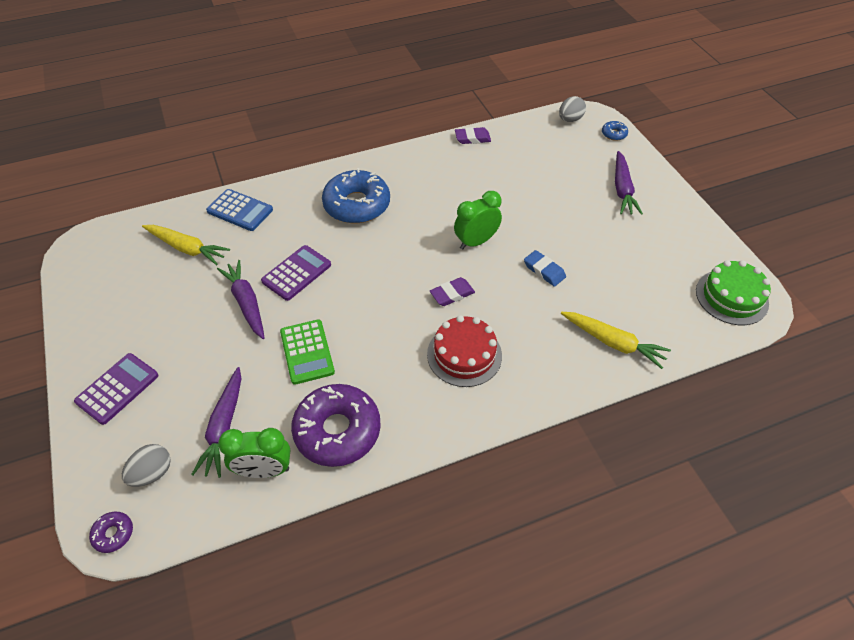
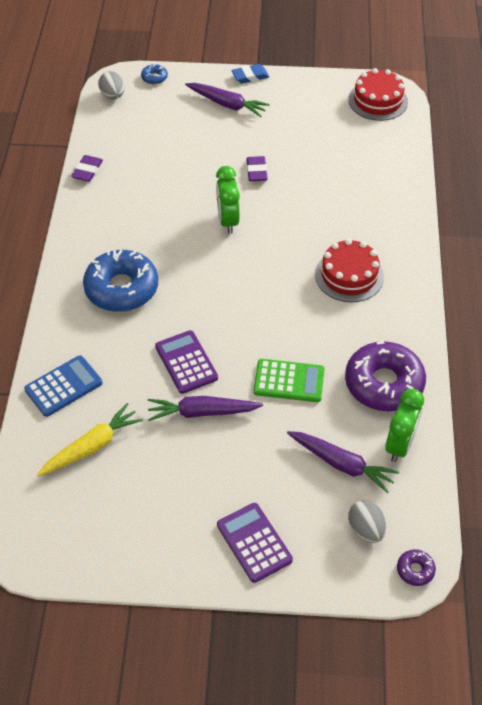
camera: 65 degrees left, 0 degrees up
(452, 294) = (279, 259): purple eraser -> purple eraser (256, 171)
(544, 270) = (288, 191): blue eraser -> blue eraser (250, 76)
(613, 343) = (384, 183): yellow carrot -> none
(731, 297) = (378, 100): green cake -> red cake

